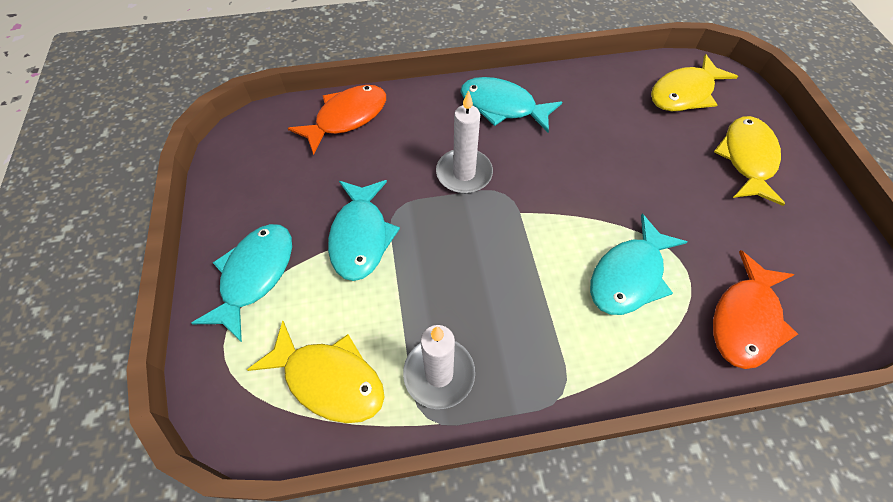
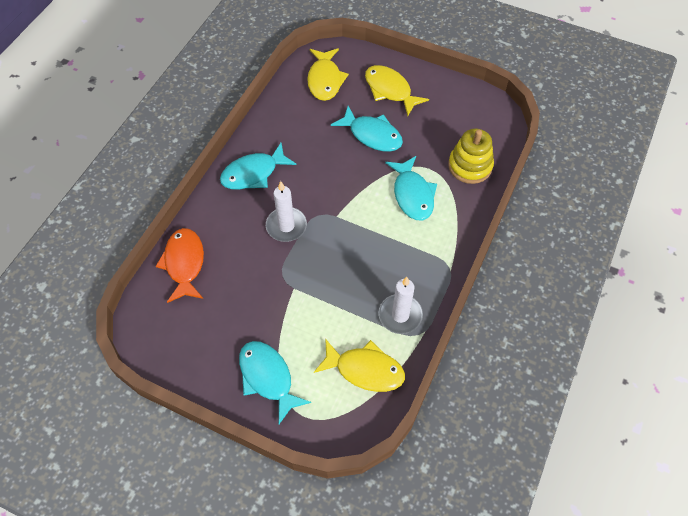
camera: 55 degrees left, 0 degrees up
(329, 379) = (365, 370): yellow fish -> yellow fish turned 45 degrees clockwise
(360, 236) = (286, 306): turquoise fish -> turquoise fish (372, 135)
(745, 319) = (470, 166): orange fish -> yellow stacking toy

